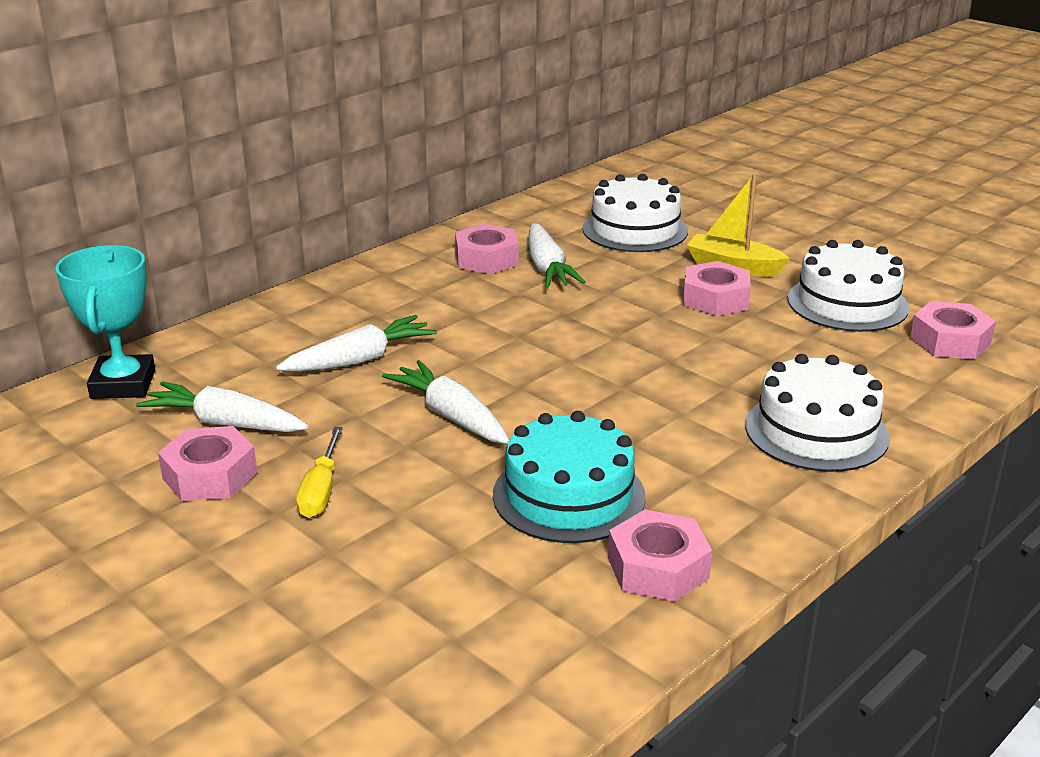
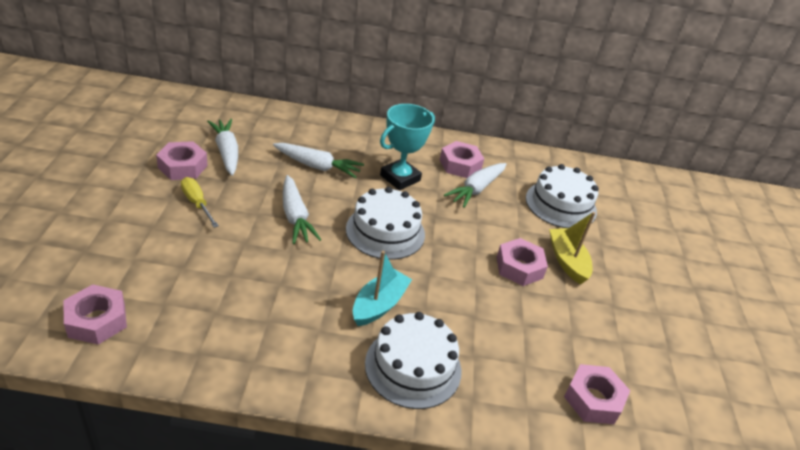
camera: 45 degrees right, 10 degrees up
(123, 384) = (232, 112): turquoise trophy -> turquoise trophy (400, 178)
(321, 490) = (197, 203): yellow screwdriver -> yellow screwdriver turned 90 degrees clockwise
(451, 416) = (295, 216): white carrot -> white carrot turned 150 degrees clockwise
(569, 495) = (259, 287): turquoise cake -> none
(658, 568) = (219, 346): pink nut -> pink nut (97, 320)
(691, 415) = (379, 305): none -> turquoise boat
(847, 303) = (584, 329): white cake -> white cake (385, 231)

